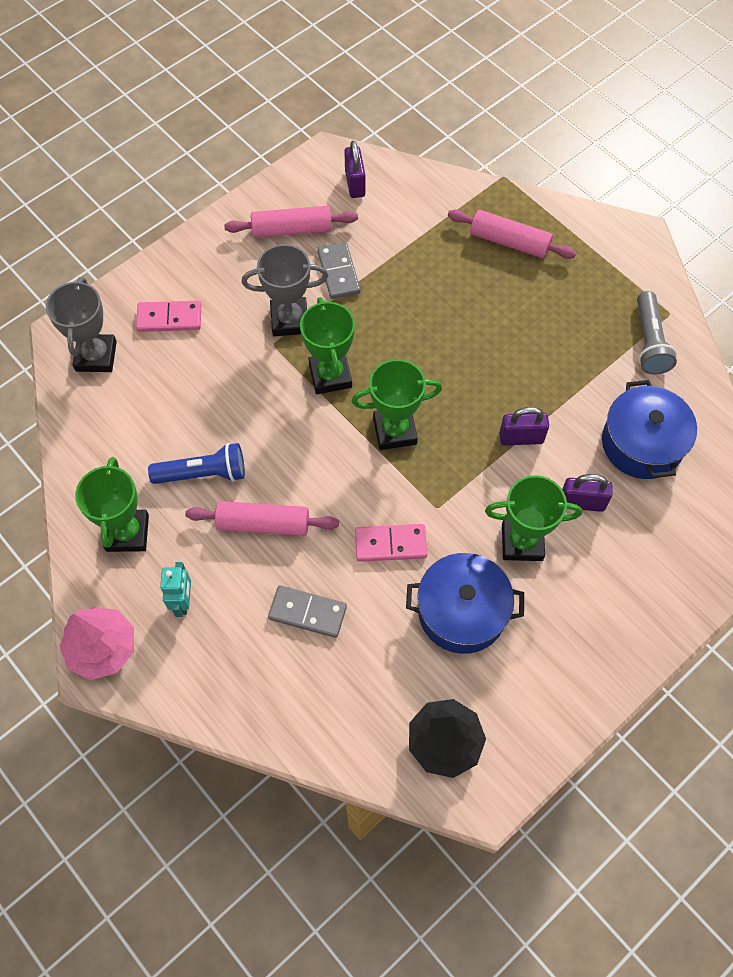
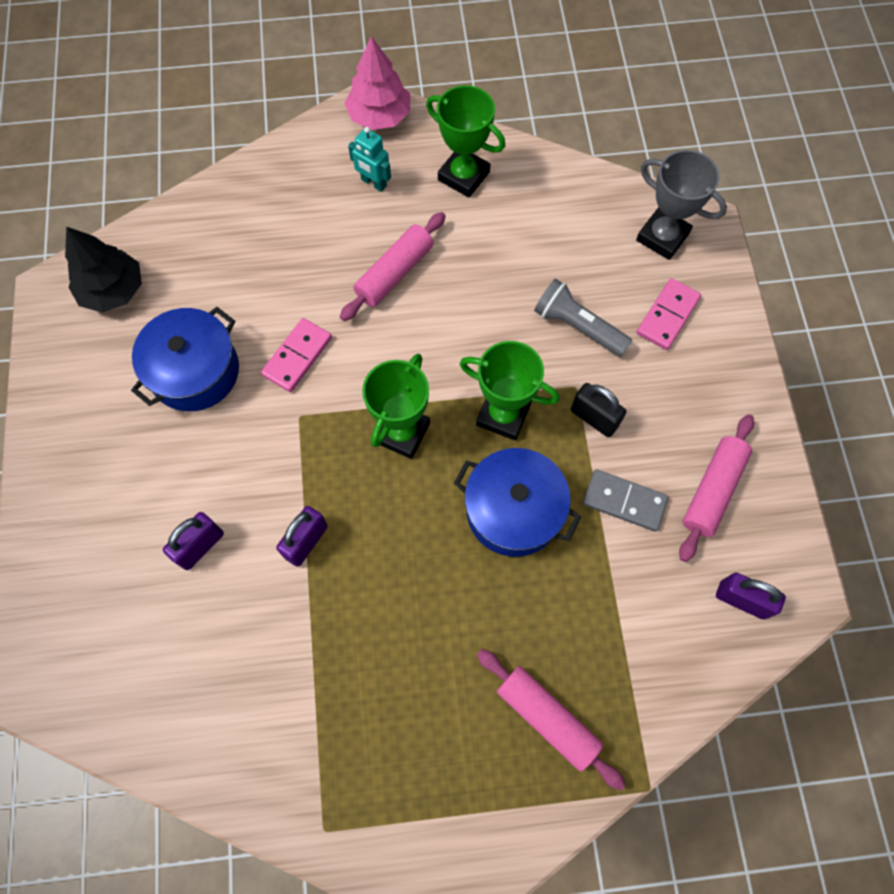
camera: 125 degrees right, 5 degrees up
(203, 474) = (477, 255): blue flashlight -> none
(289, 320) = (594, 418): grey trophy -> black padlock
(307, 613) = (292, 260): grey domino -> none
(509, 242) = (547, 718): pink rolling pin -> pink rolling pin turned 75 degrees clockwise
(522, 542) = (210, 464): green trophy -> none
(642, 443) = (207, 657): blue pot -> blue pot (513, 510)
(649, 342) = (308, 771): grey flashlight -> grey flashlight (578, 326)

